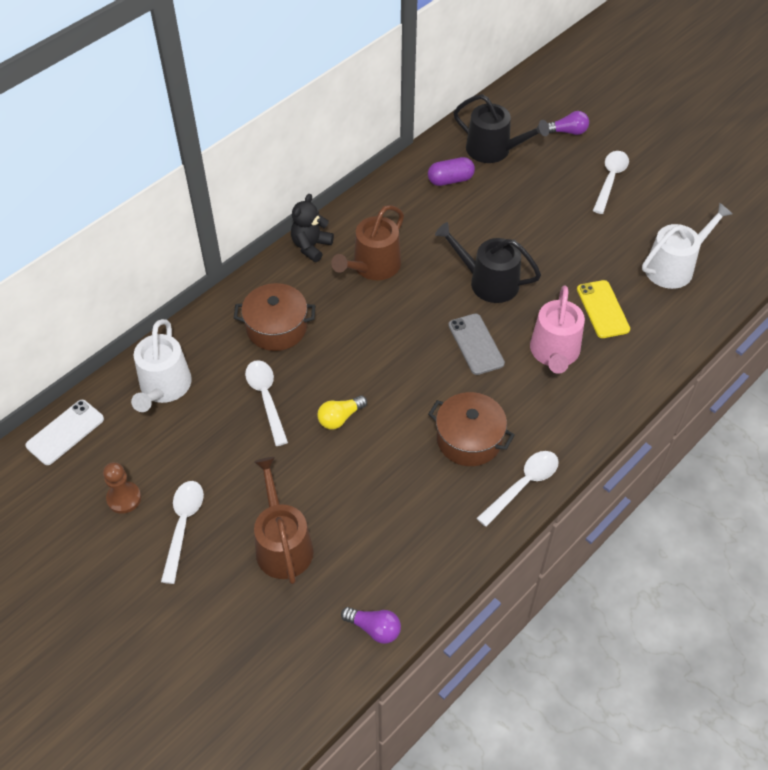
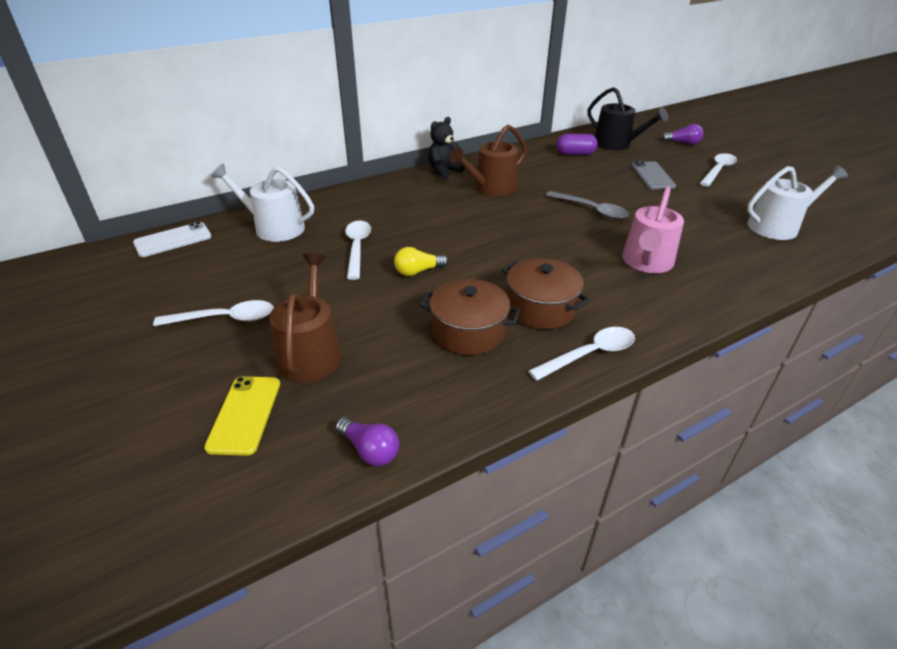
camera: 15 degrees right, 15 degrees down
(124, 498) = (187, 290): brown pawn -> none
(164, 387) = (274, 227): white watering can -> white watering can turned 90 degrees clockwise
(183, 525) = (225, 319): white spoon -> white spoon turned 60 degrees clockwise
(276, 328) = (391, 209): brown pot -> brown pot (468, 331)
(476, 344) = (568, 245): grey phone -> grey phone (652, 176)
(488, 282) = (592, 210): black watering can -> grey spoon
(603, 309) = (701, 242): yellow phone -> yellow phone (245, 414)

